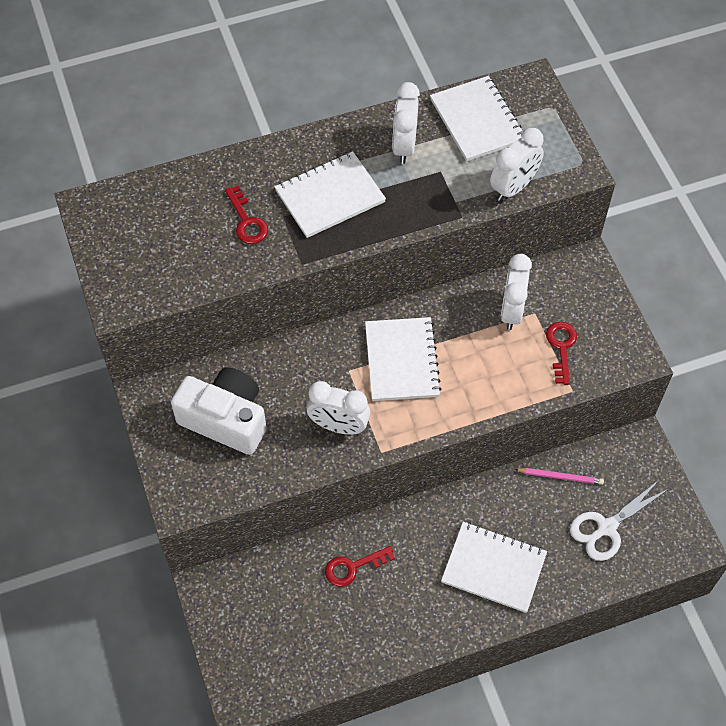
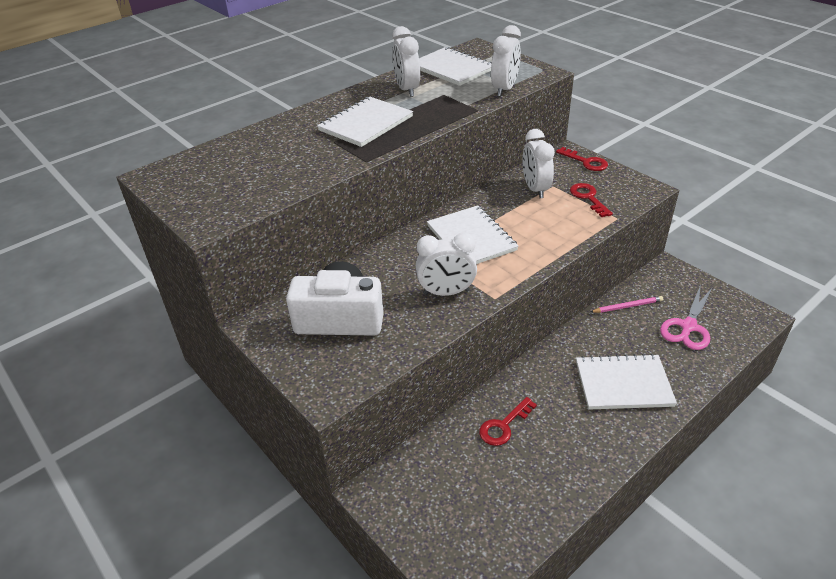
camera: 20 degrees left, 20 degrees down
(247, 221) = (303, 151): red key -> red key (586, 162)
(606, 528) = (688, 327): white scissors -> pink scissors

